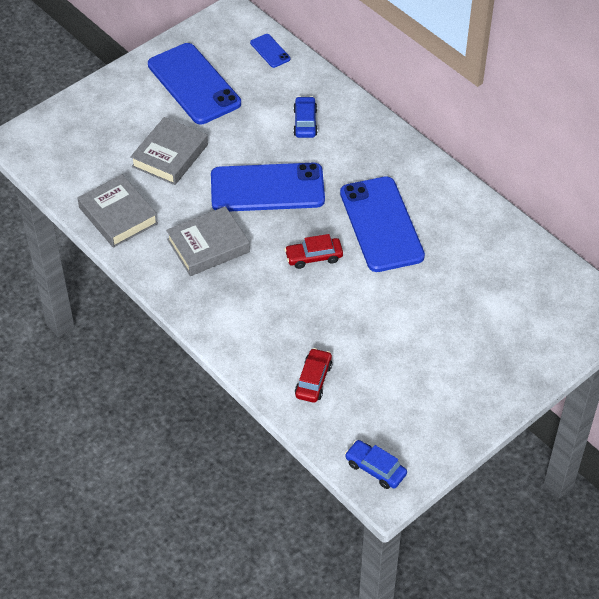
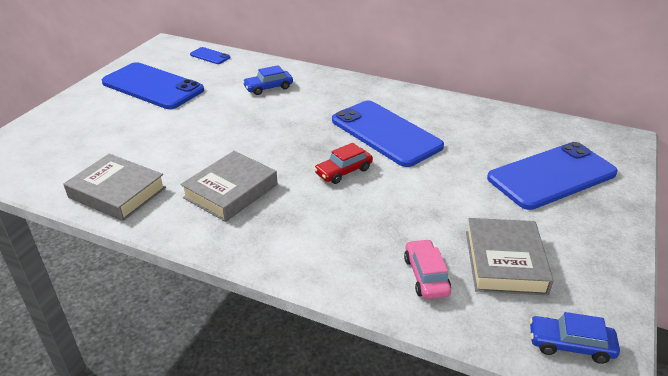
camera: 25 degrees left, 15 degrees down
(170, 155) = (153, 135): grey book -> grey book (504, 262)
(267, 188) = (263, 135): blue phone -> blue phone (552, 176)
(305, 122) = (268, 88): blue car -> blue car turned 90 degrees counterclockwise
(313, 380) = (426, 276): red car -> pink car

